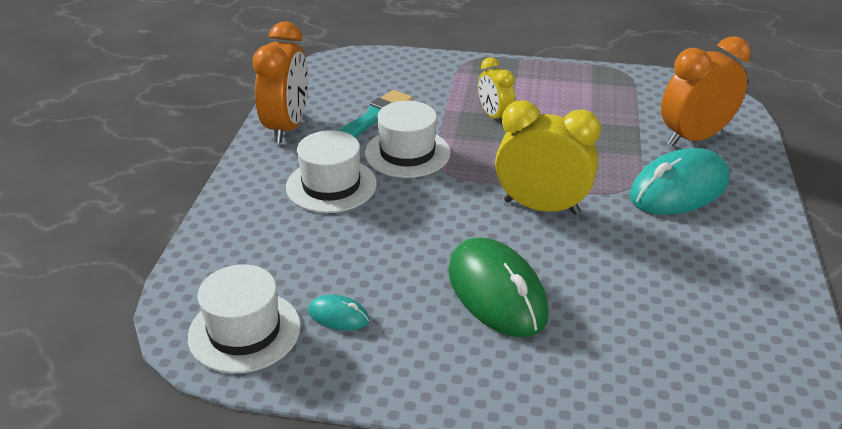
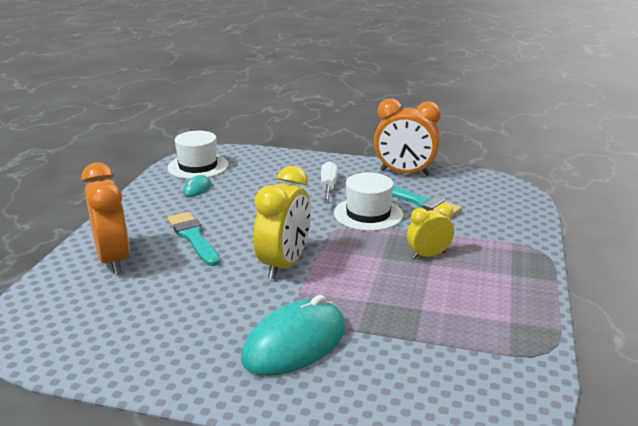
camera: 95 degrees right, 10 degrees down
(331, 185) = (328, 187): white hat -> white screwdriver
(497, 292) = (193, 237): green mouse -> turquoise brush
(679, 189) = (295, 344): turquoise mouse -> turquoise mouse turned 75 degrees clockwise
(694, 137) = (393, 377): orange clock -> orange clock (113, 260)

